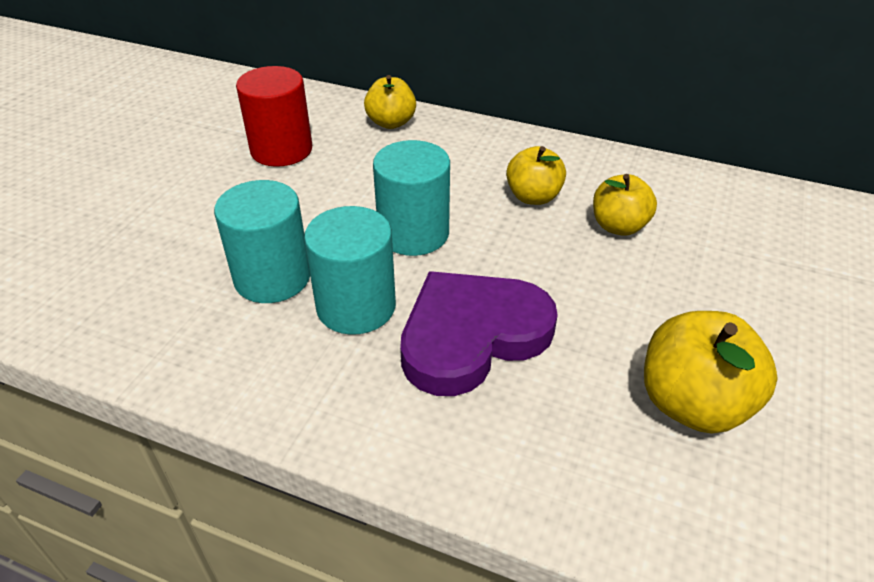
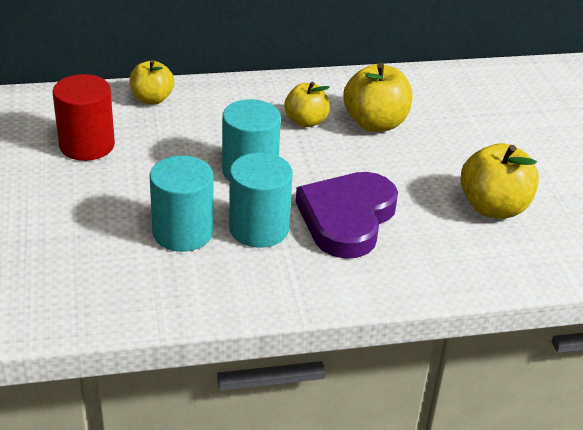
camera: 35 degrees left, 5 degrees down
(618, 226) = (375, 123): yellow apple -> yellow apple, size x1.52

